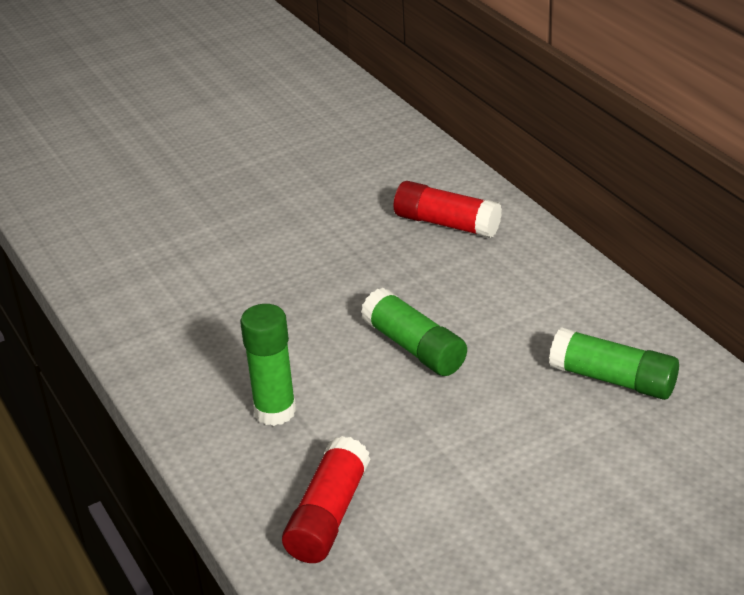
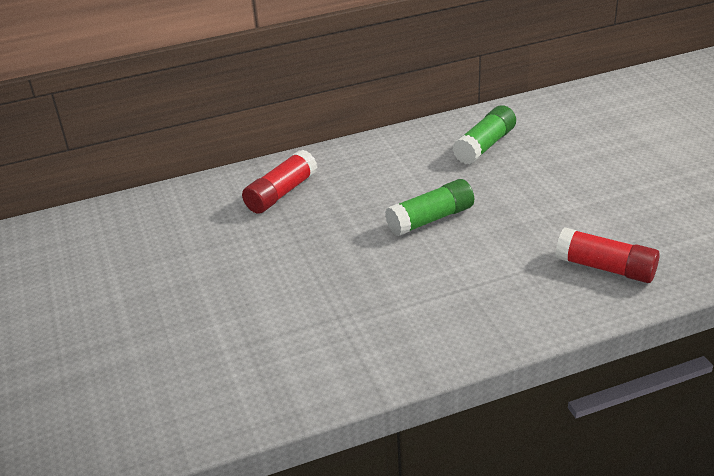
camera: 80 degrees left, 0 degrees up
(275, 411) = (490, 289): green glue stick -> none

